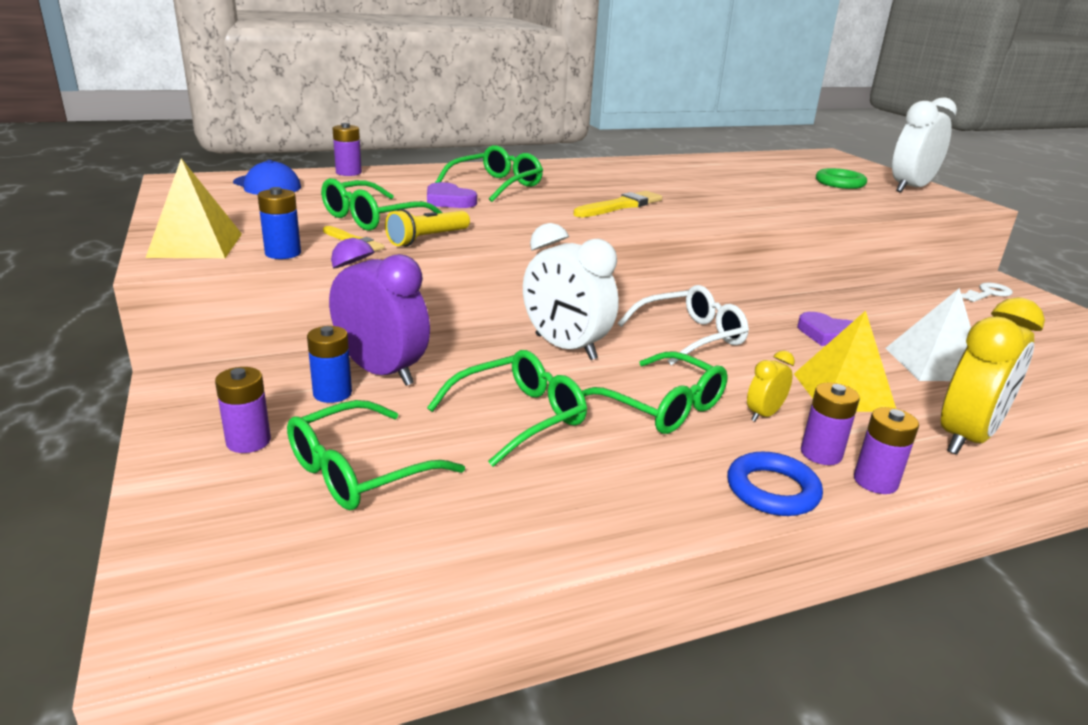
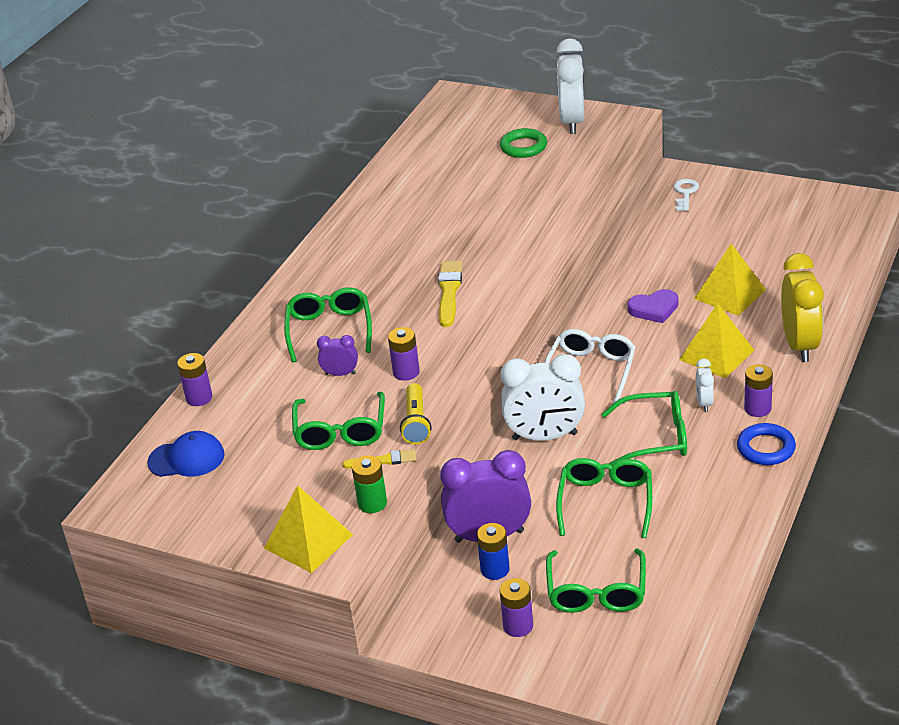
camera: 40 degrees left, 10 degrees up
(283, 253) = (372, 503): blue battery -> green battery
(448, 201) = (340, 374): purple heart -> purple clock
(763, 414) = (704, 403): yellow clock -> white clock
(875, 481) = (796, 407): purple battery -> purple battery (406, 372)
(934, 364) = (730, 294): white pyramid -> yellow pyramid

